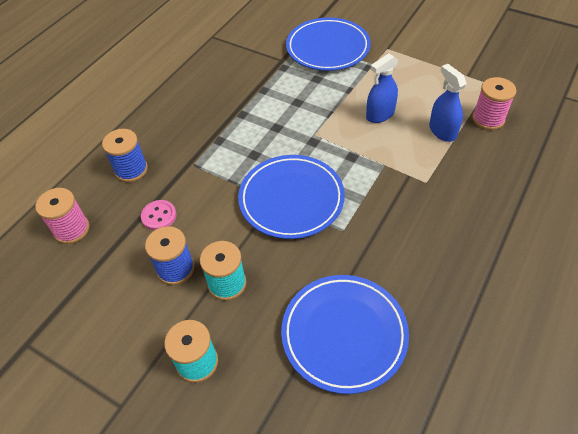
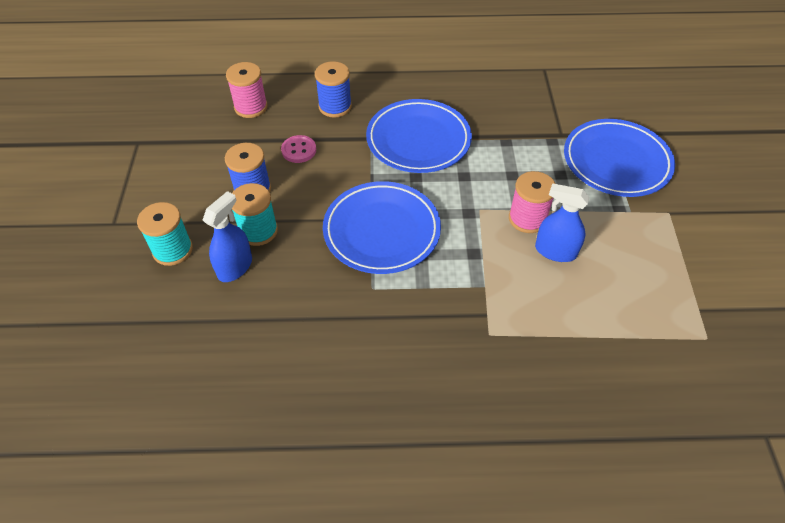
camera: 55 degrees right, 0 degrees up
(344, 334) = (254, 342): blue plate -> blue plate (418, 140)
(442, 131) = (580, 320): blue spray bottle -> blue spray bottle (235, 267)
(488, 119) = (641, 360): pink spool -> pink spool (527, 219)

